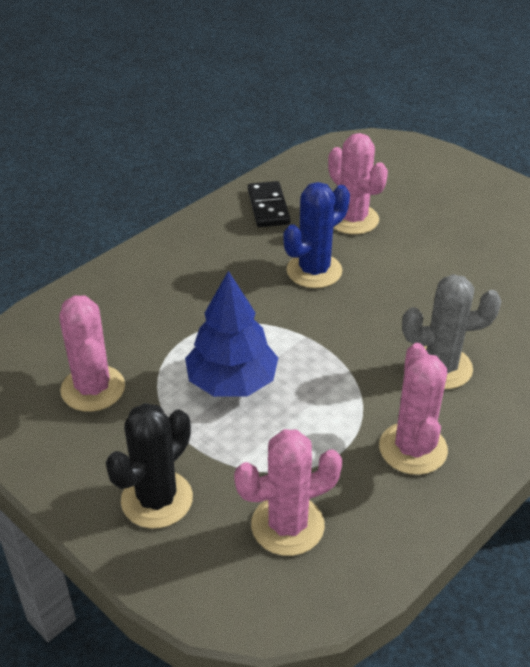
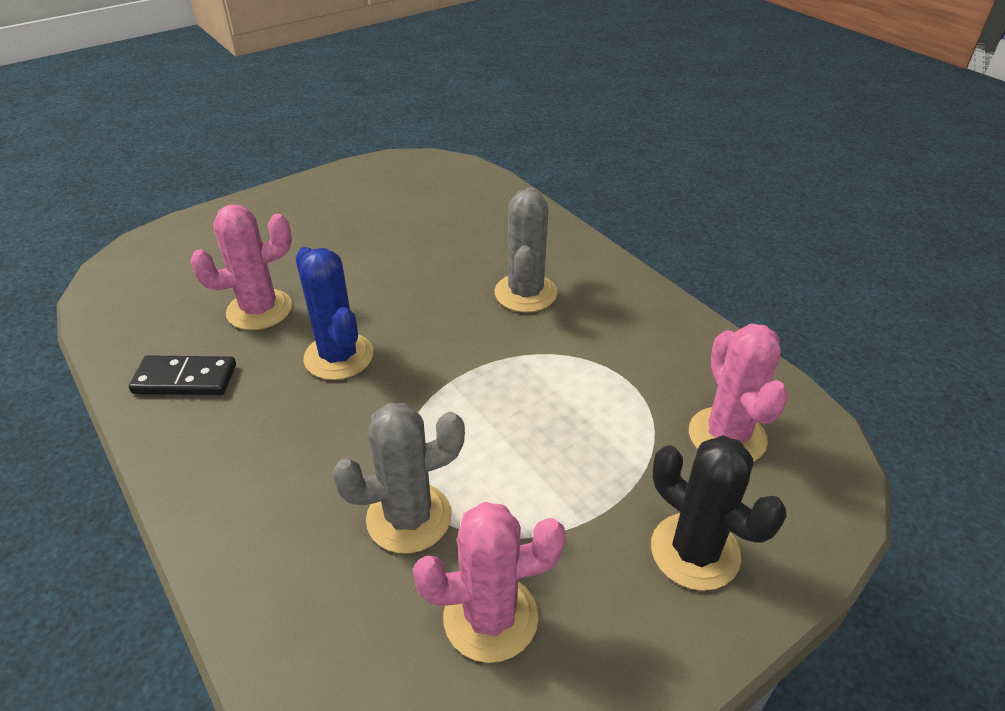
camera: 80 degrees left, 0 degrees up
(167, 337) = (409, 517): none -> grey cactus
(232, 382) = (511, 457): blue tree -> none
(413, 448) = (629, 331): pink cactus -> none

